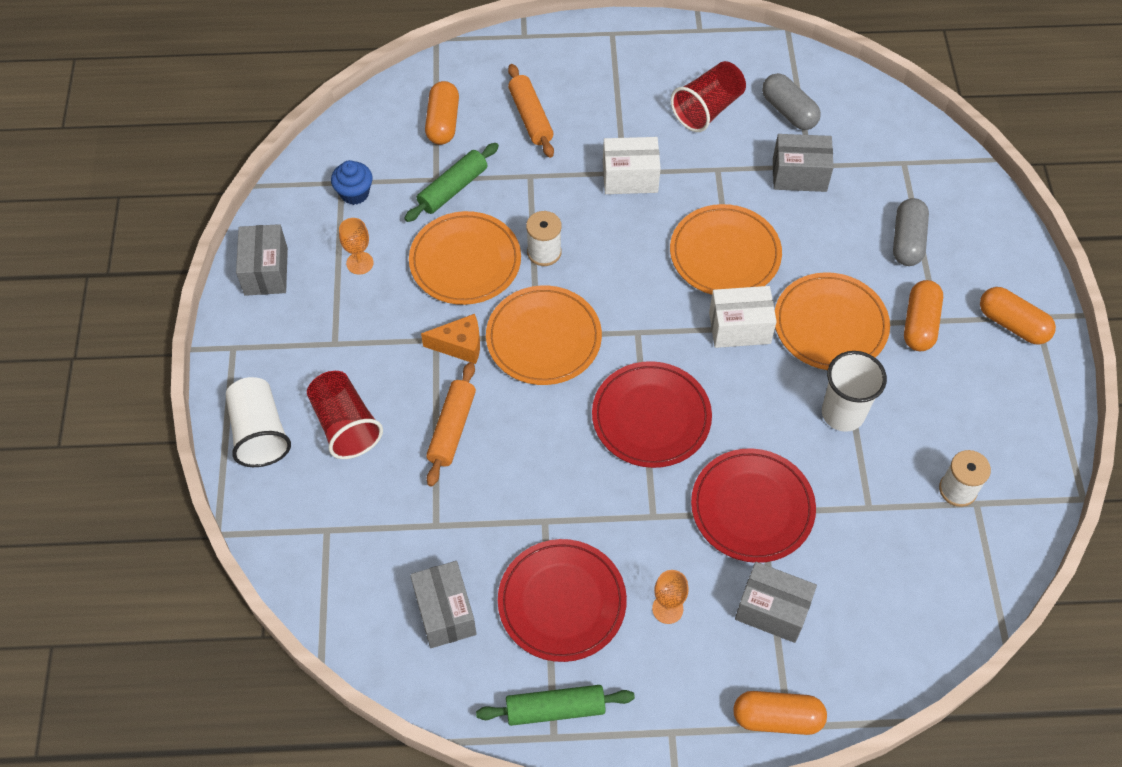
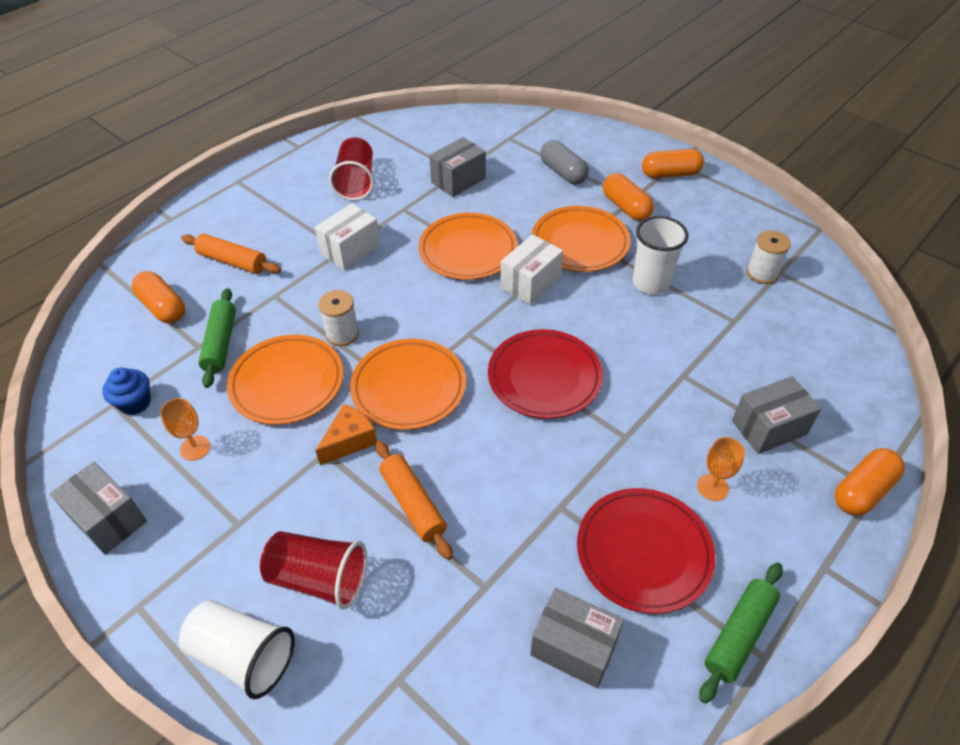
camera: 45 degrees left, 10 degrees down
(752, 508) = (675, 377): red plate -> none
(788, 111) = (409, 154): grey capsule -> none

